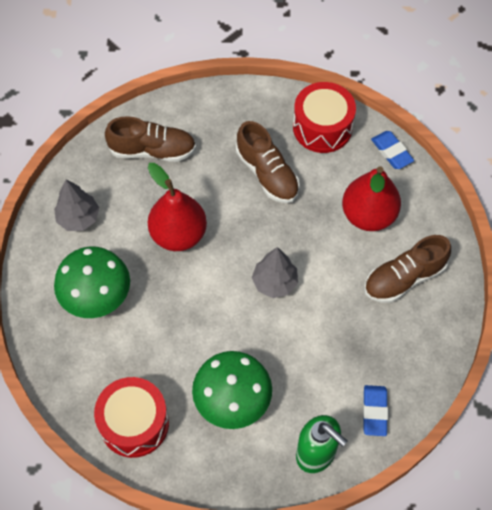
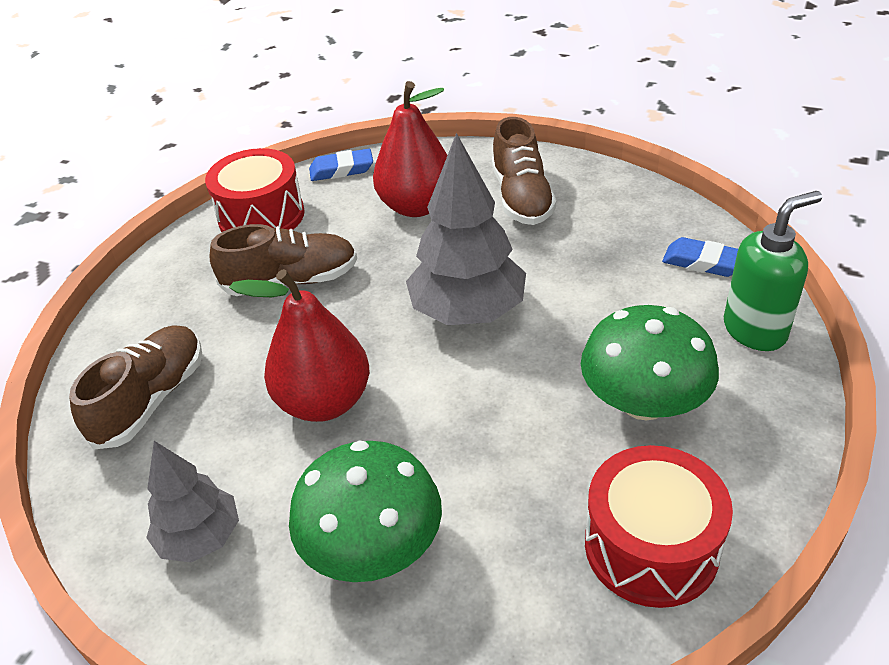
camera: 65 degrees left, 20 degrees down
(275, 282) = (468, 312): grey tree -> grey tree, size x1.65

